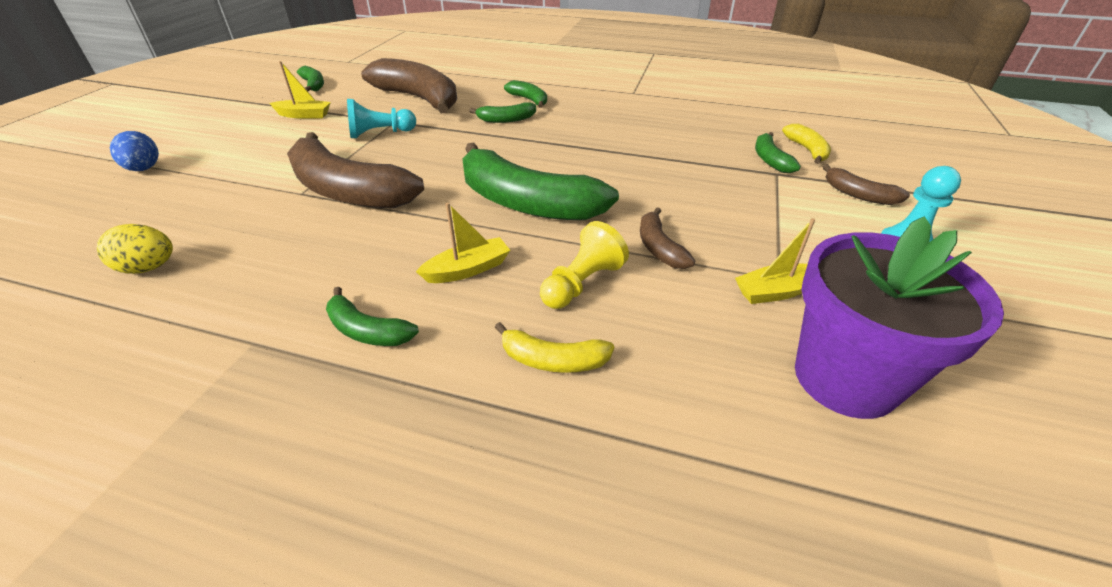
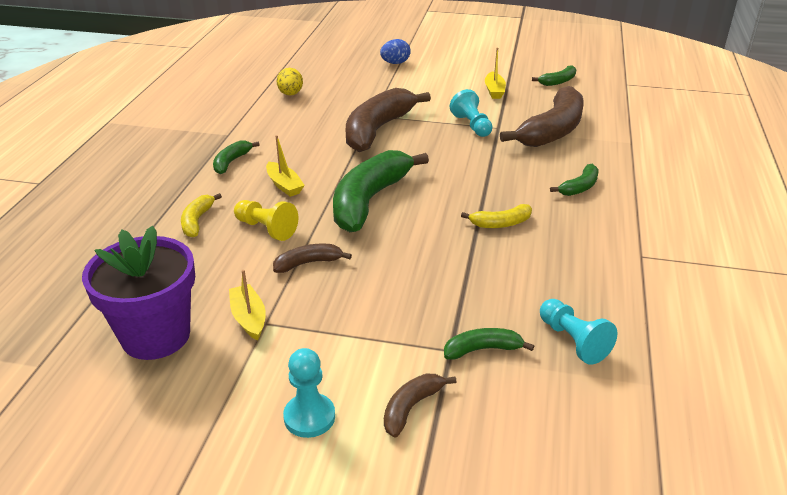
camera: 85 degrees right, 5 degrees down
(506, 120) = (523, 178): green banana -> none
(745, 126) = (573, 341): none -> turquoise pawn
(807, 150) = (518, 387): yellow banana -> yellow banana (501, 223)

